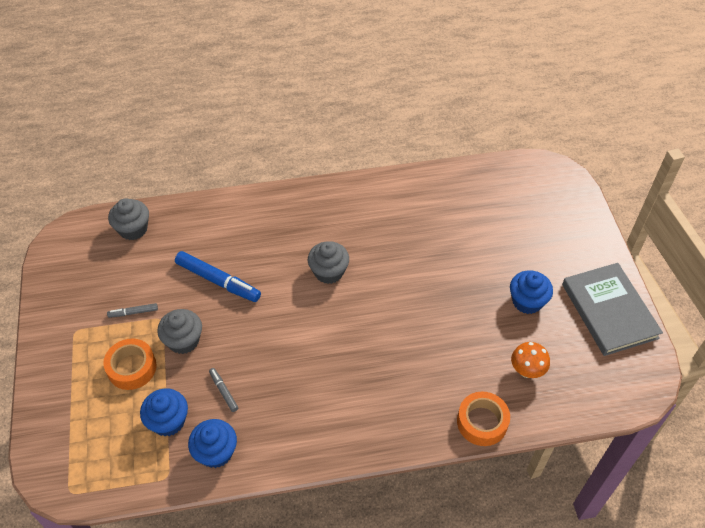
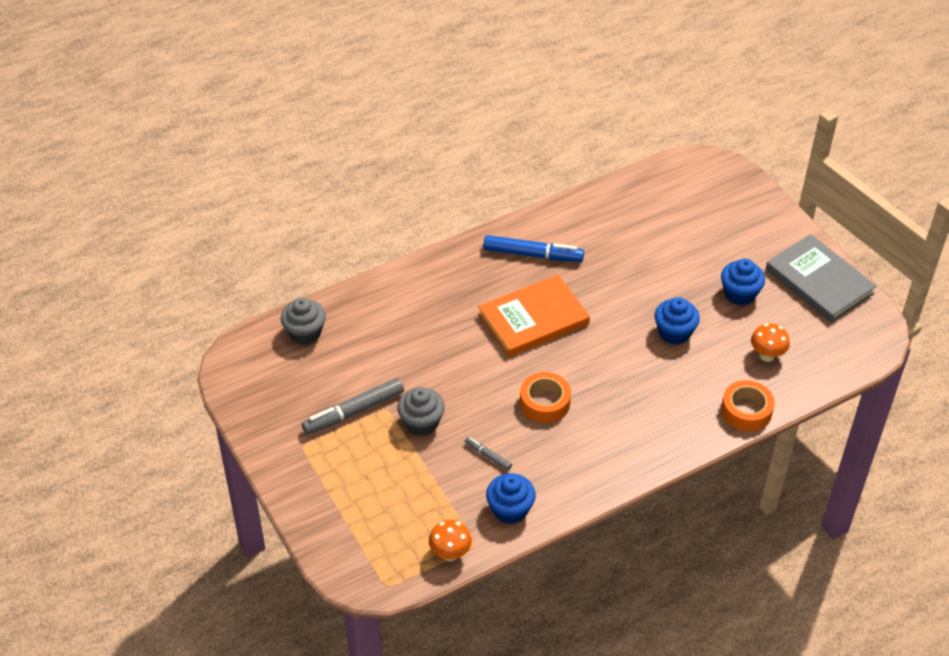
camera: 20 degrees left, 5 degrees down
(132, 368) = (383, 462): orange tape -> orange tape (544, 402)
(133, 312) = (353, 411): grey marker -> grey marker, size x2.03
(141, 479) = (450, 553): none -> orange mushroom
(168, 421) = (448, 497): blue cupcake -> blue cupcake (674, 333)
(218, 281) = (425, 358): blue marker -> blue marker (533, 254)
(329, 272) = (533, 319): grey cupcake -> orange book

